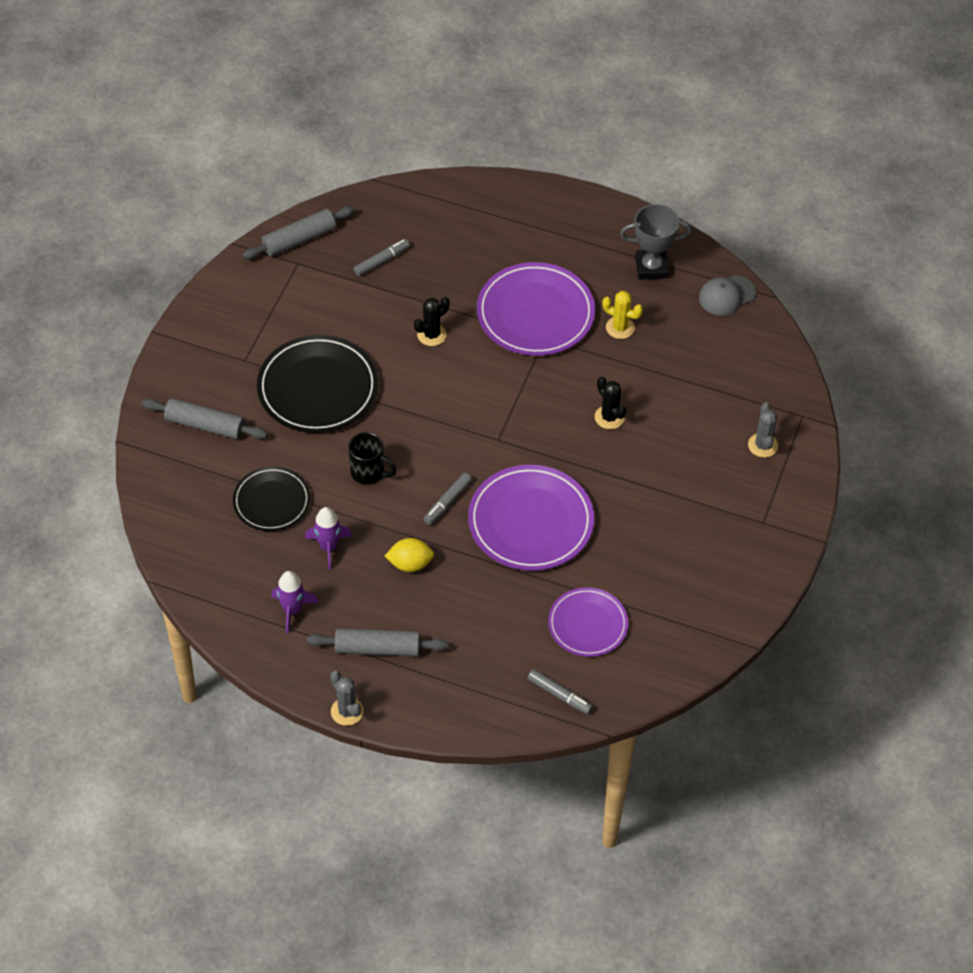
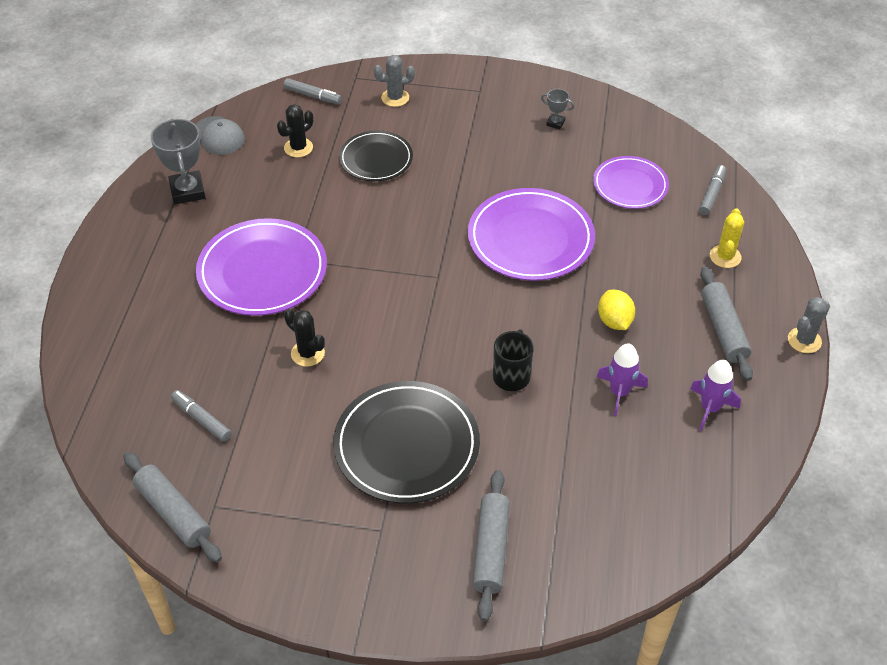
camera: 100 degrees left, 5 degrees down
(271, 501) = (578, 457): black plate -> black plate (376, 159)
(447, 502) = (529, 304): grey marker -> grey marker (312, 96)
(609, 417) = (388, 199): black cactus -> black cactus (298, 148)
(620, 327) = (272, 205): yellow cactus -> yellow cactus (725, 256)
(697, 580) = (555, 123): none -> grey trophy

